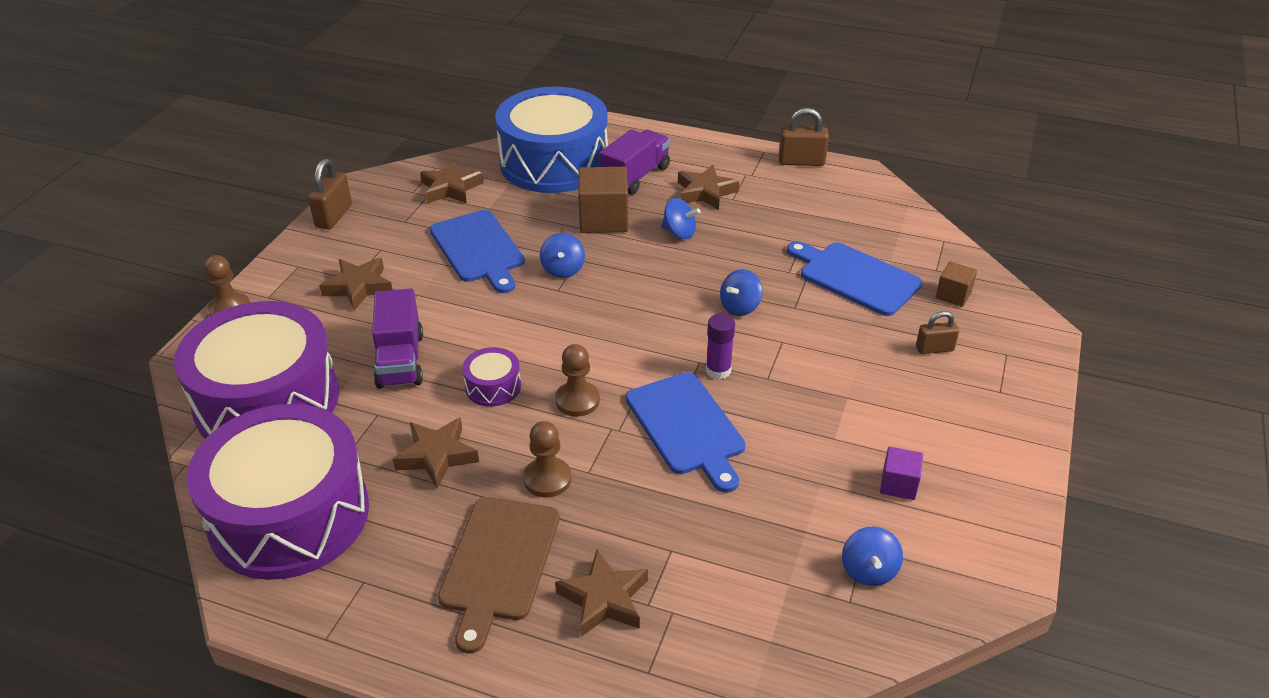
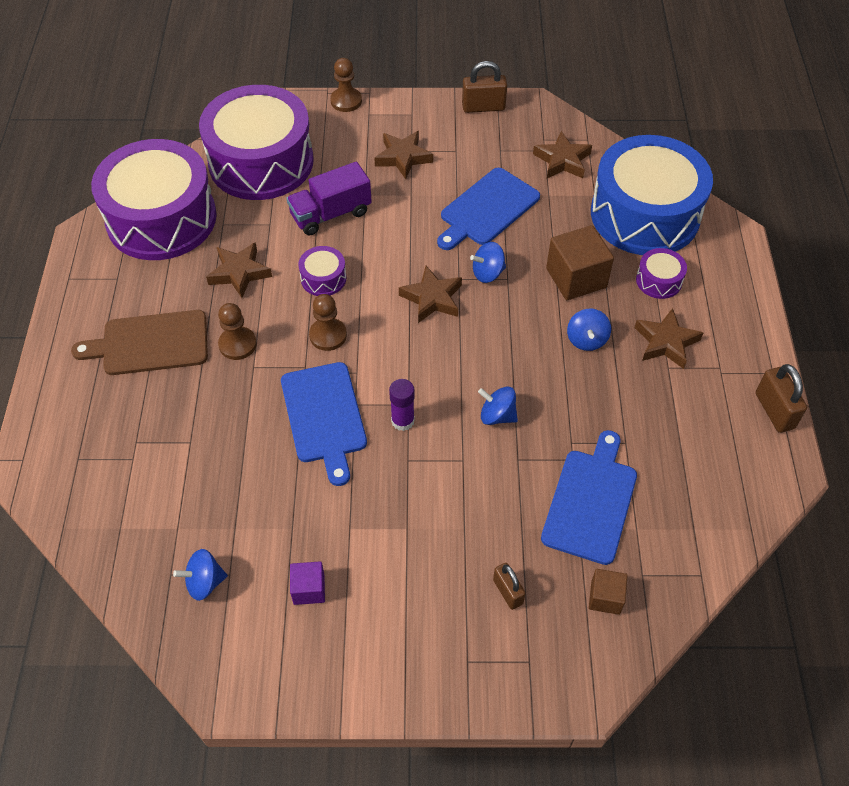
camera: 70 degrees right, 15 degrees up
(604, 599) = (134, 414): brown star -> brown star (432, 298)
(635, 177) = (659, 280): purple truck -> purple drum
(687, 427) = (324, 417): blue cutting board -> blue cutting board turned 60 degrees counterclockwise

